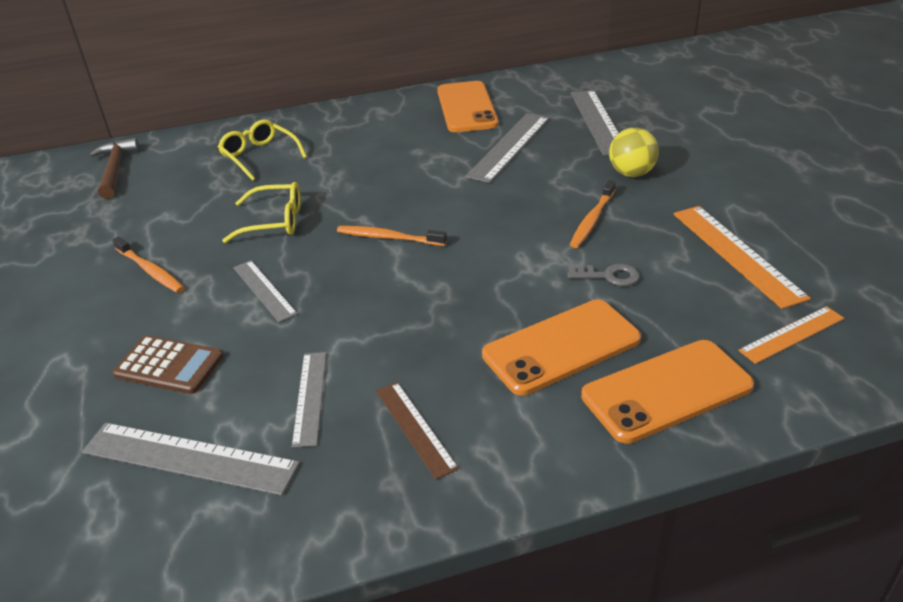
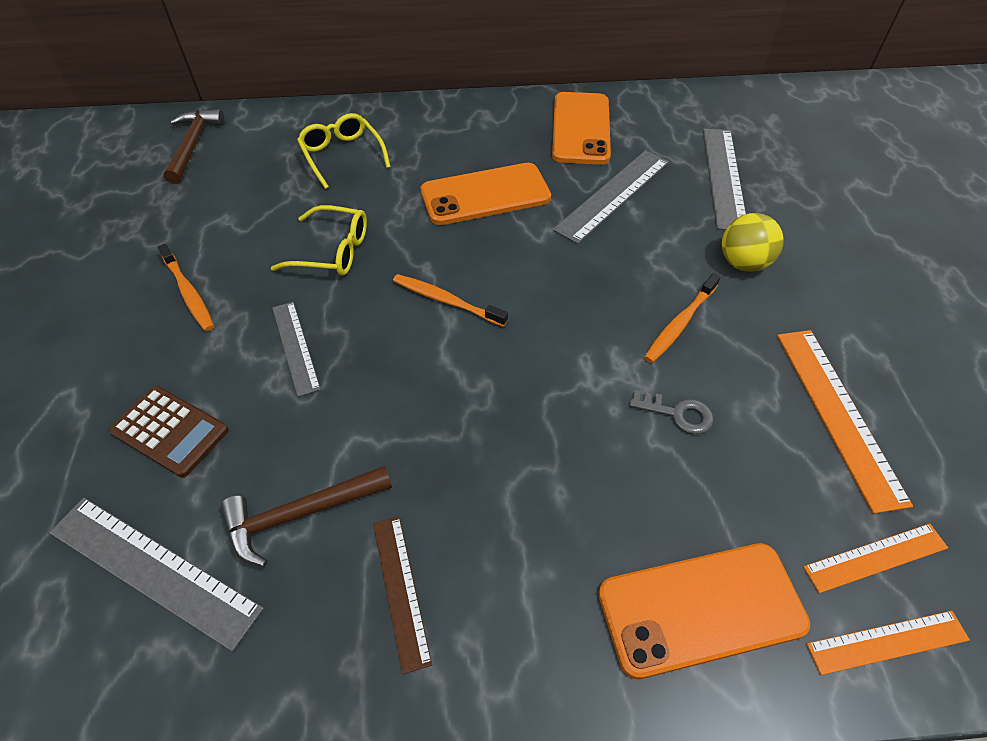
camera: 10 degrees right, 15 degrees up
(310, 397) = (301, 514): grey ruler -> brown hammer
(561, 347) = (595, 509): orange phone -> orange phone (485, 195)
(815, 382) = (887, 641): none -> orange ruler

